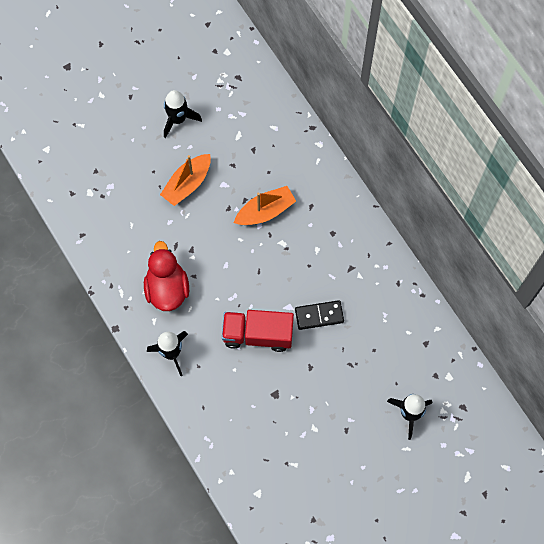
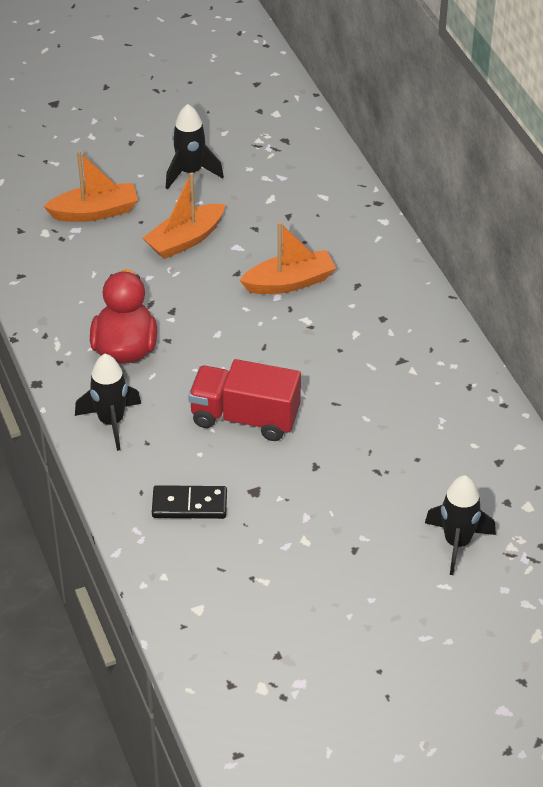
camera: 10 degrees right, 25 degrees down
(120, 168) = (95, 212): none -> orange boat
(319, 315) = (342, 408): black domino -> black domino (189, 504)

